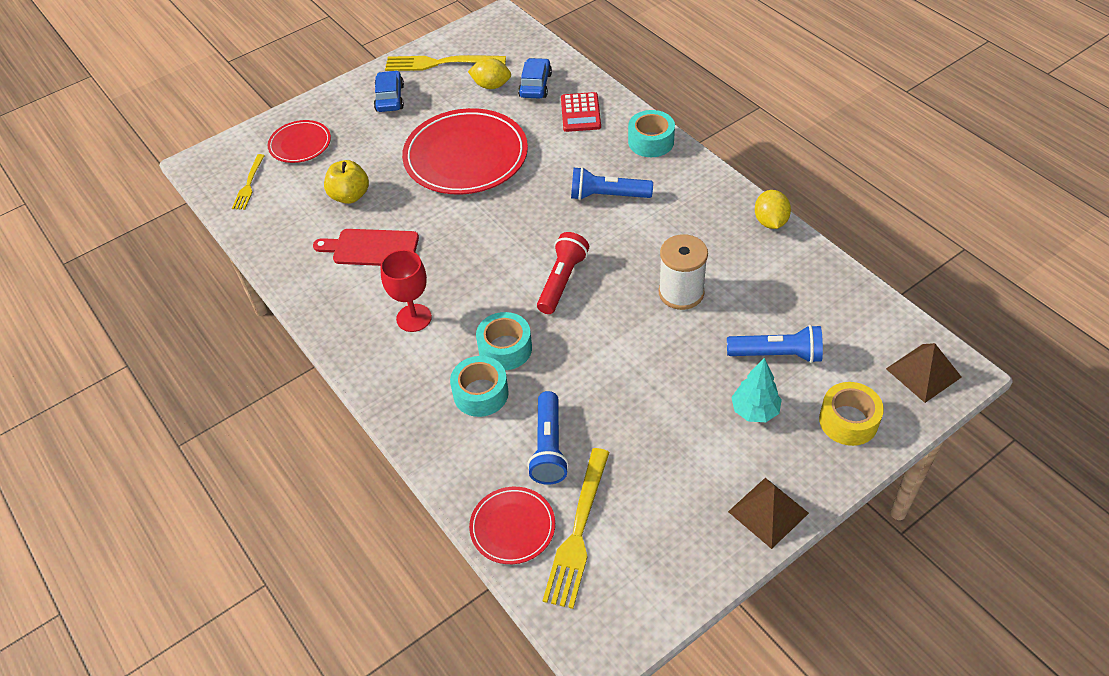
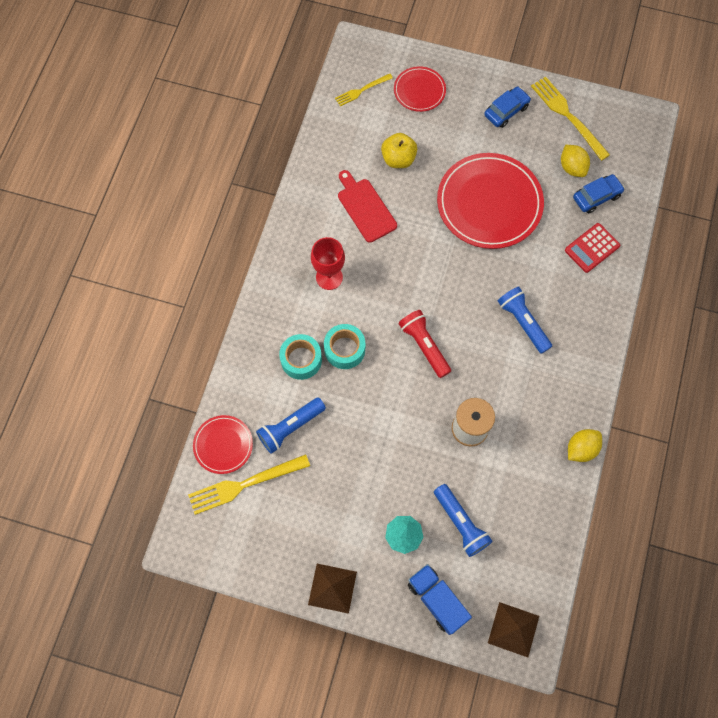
camera: 50 degrees right, 20 degrees up
(562, 281) = (424, 345): red flashlight -> red flashlight turned 105 degrees counterclockwise
(651, 141) = (600, 316): turquoise tape -> none
(848, 421) = (437, 600): yellow tape -> blue truck

